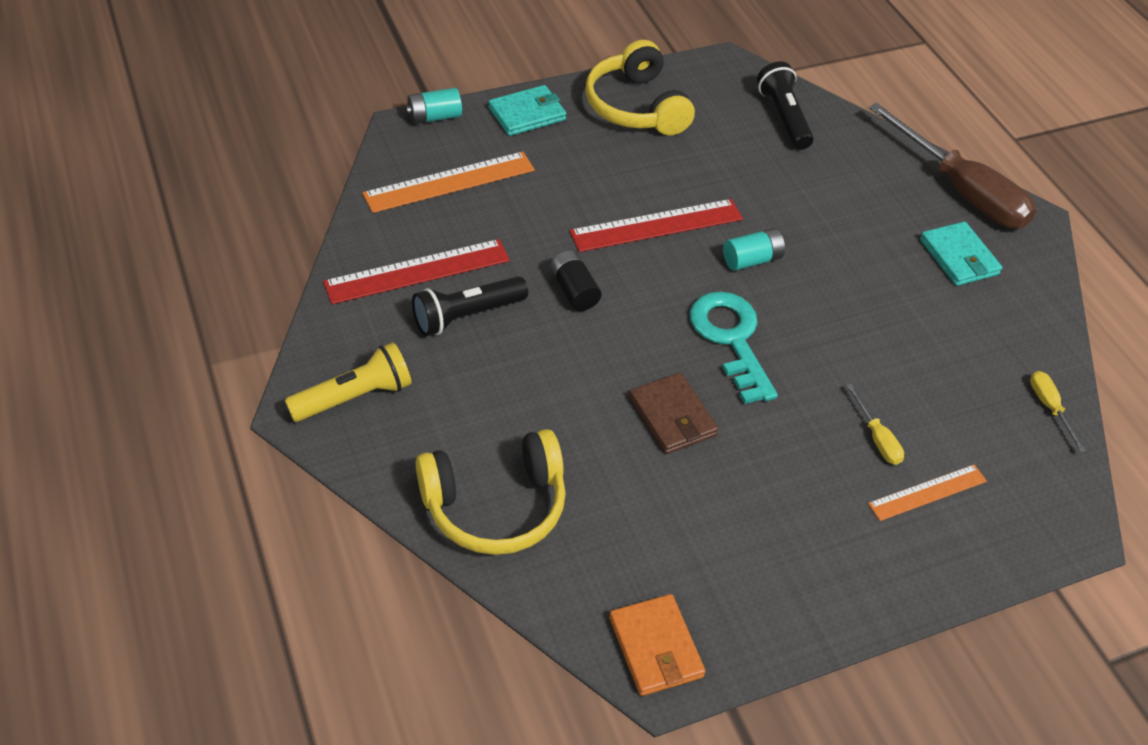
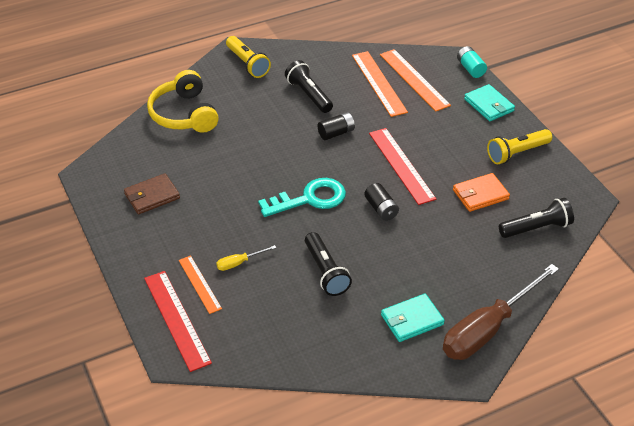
camera: 90 degrees right, 5 degrees down
(417, 272) = (338, 75): red ruler -> red ruler (176, 319)
(451, 224) = (379, 83): none -> orange ruler
(636, 107) = (517, 153): yellow headphones -> yellow flashlight
(655, 647) = (102, 171): orange wallet -> orange wallet (480, 194)
(672, 416) = (247, 175): brown wallet -> brown wallet (152, 196)
(751, 260) = (381, 209): turquoise battery -> black battery
(883, 335) = (325, 272): none -> black flashlight
(1049, 408) = (274, 356): yellow screwdriver -> none

